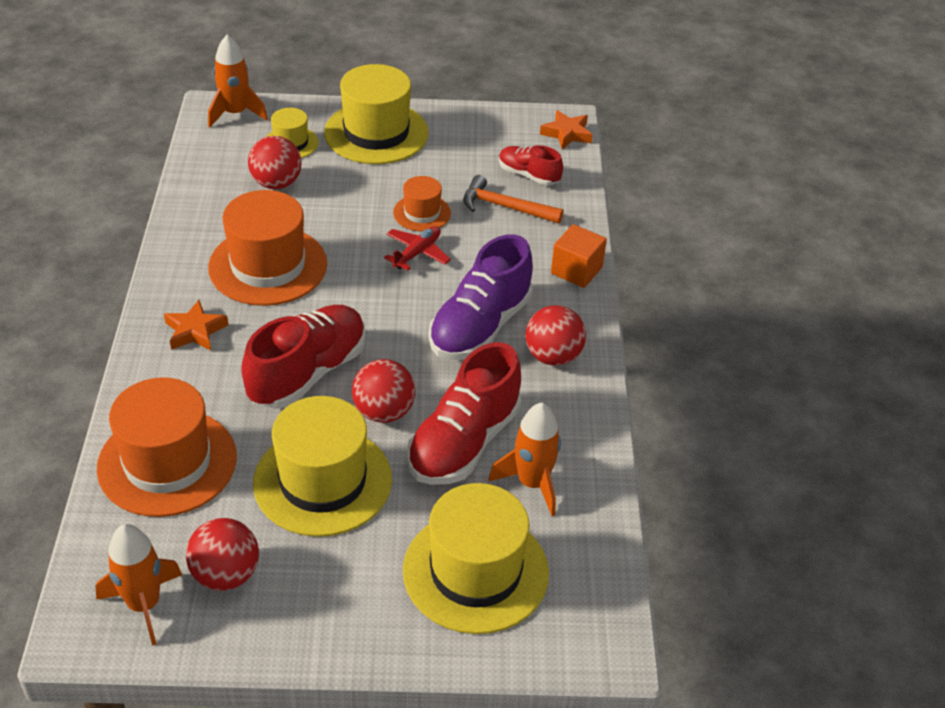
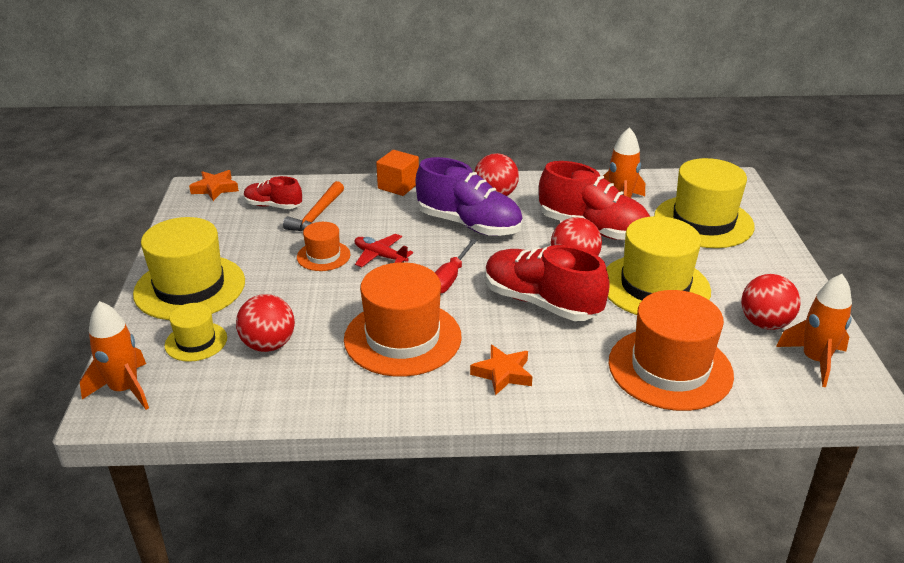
camera: 90 degrees left, 10 degrees down
(367, 304) = (450, 278): none -> red screwdriver
(528, 175) = (273, 206): red shoe -> red shoe turned 75 degrees clockwise

